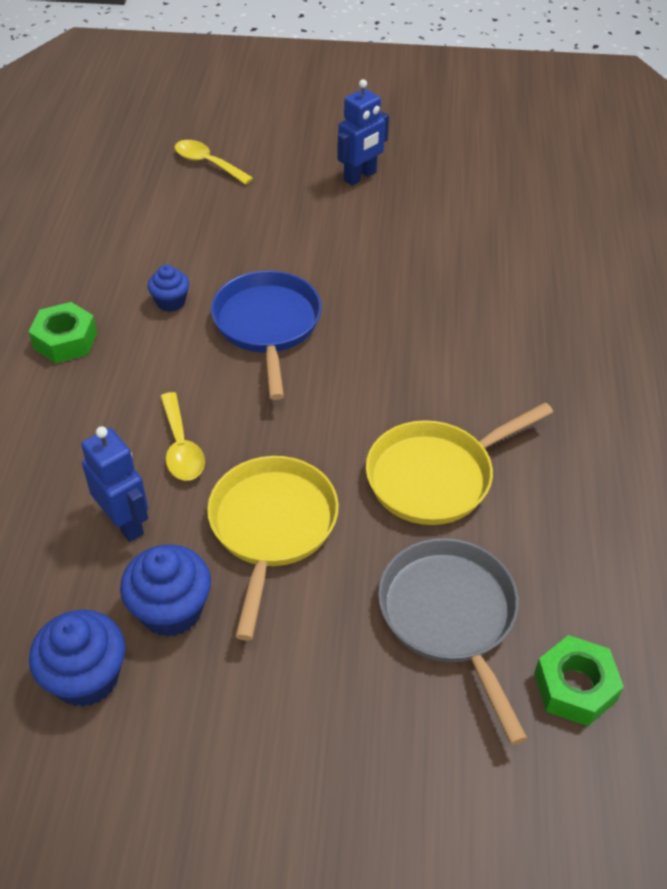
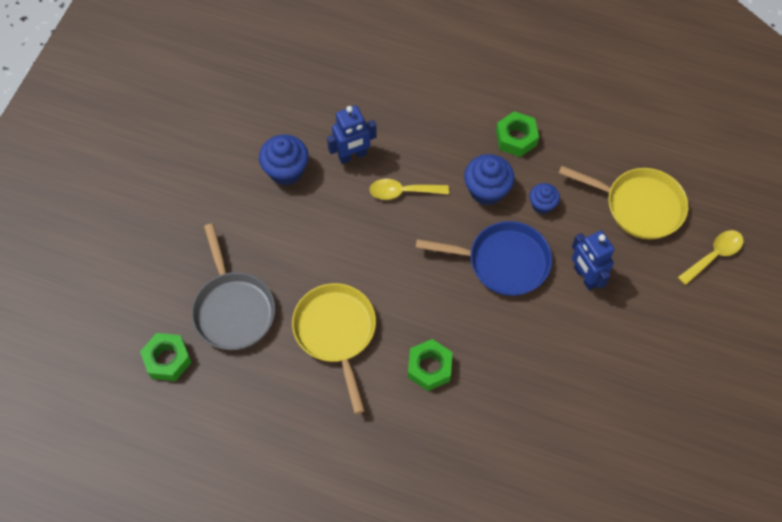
camera: 105 degrees right, 15 degrees up
(86, 677) = (259, 128): blue cupcake -> blue cupcake (486, 190)
(272, 527) = (325, 230): yellow pan -> yellow pan (639, 206)
(360, 177) = (678, 372): blue robot -> blue robot (585, 277)
(444, 370) = (429, 367): none -> green nut
(450, 617) = (233, 309): grey pan -> grey pan turned 75 degrees clockwise

